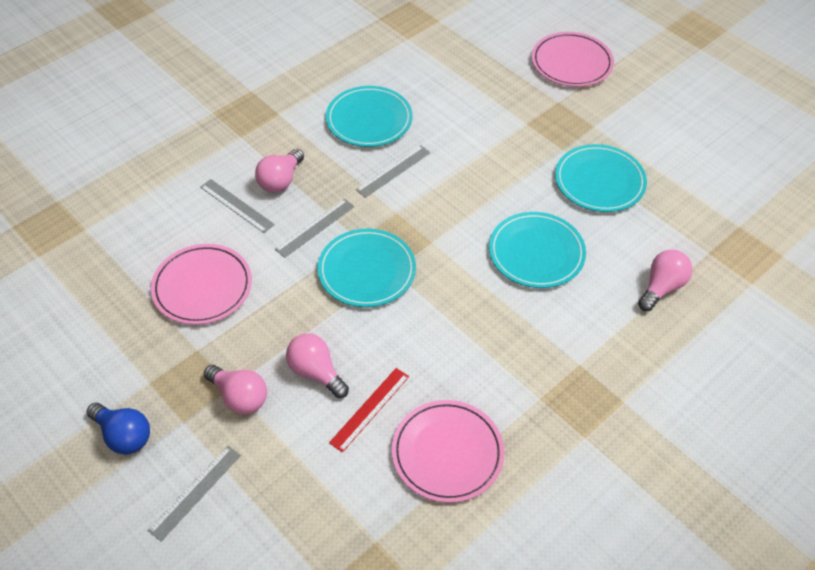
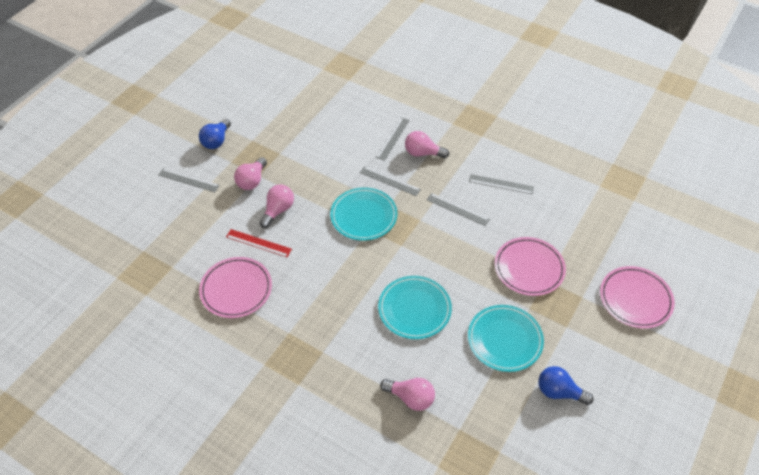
camera: 75 degrees right, 0 degrees up
(202, 287) = (324, 142): pink plate -> pink plate (529, 268)
(369, 120) = (501, 184): turquoise plate -> grey ruler
(674, 156) = (559, 392): none -> blue light bulb

